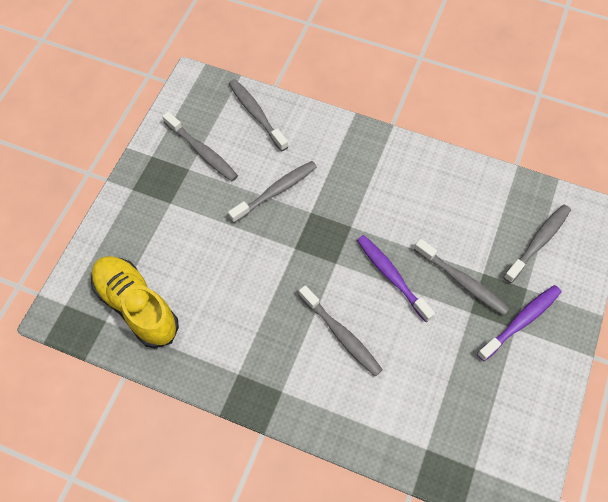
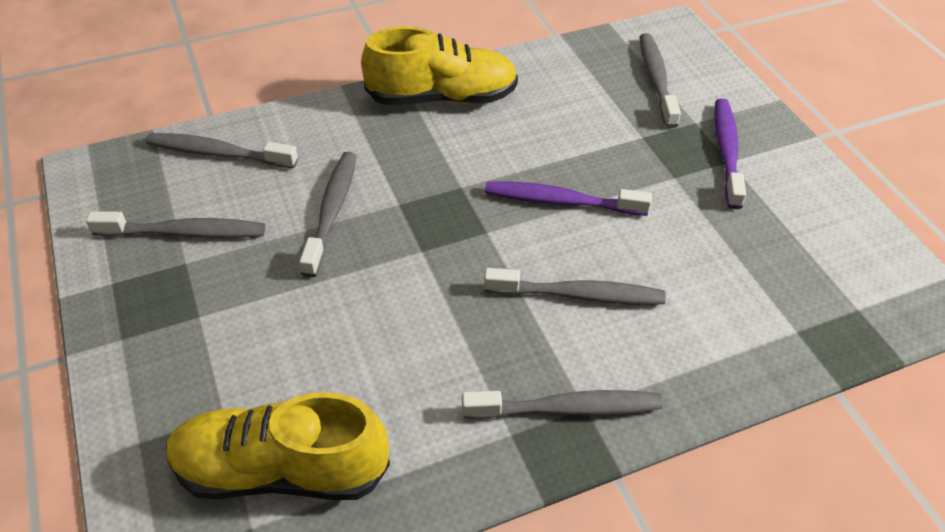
camera: 45 degrees left, 15 degrees down
(400, 161) = (442, 97): none -> yellow shoe
(462, 281) = (633, 157): grey toothbrush -> grey toothbrush (567, 408)

